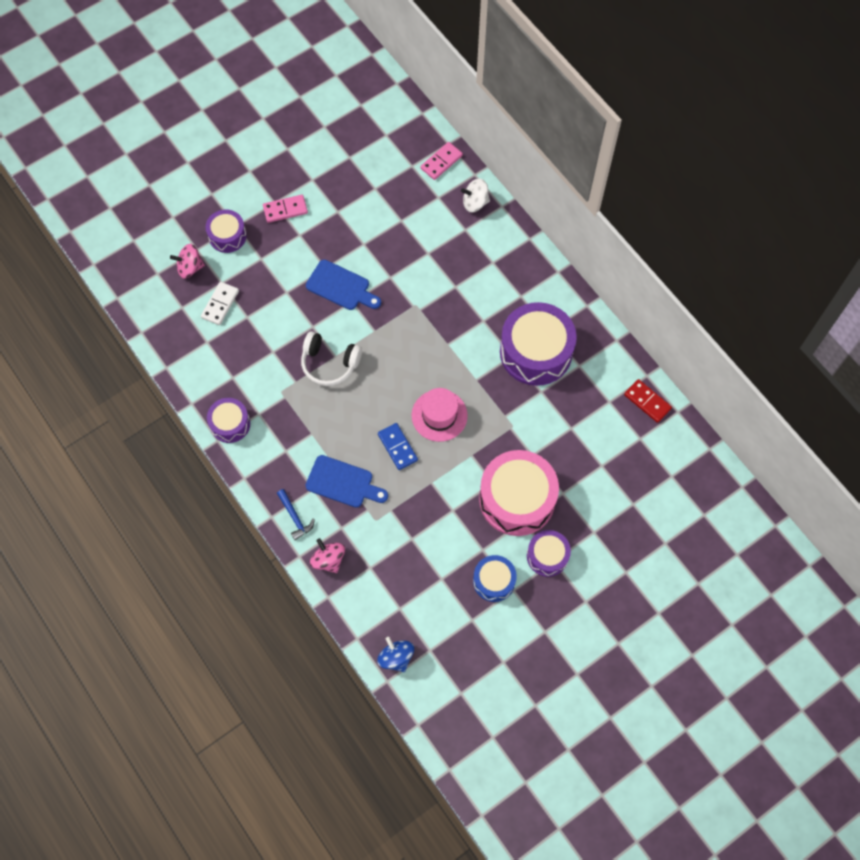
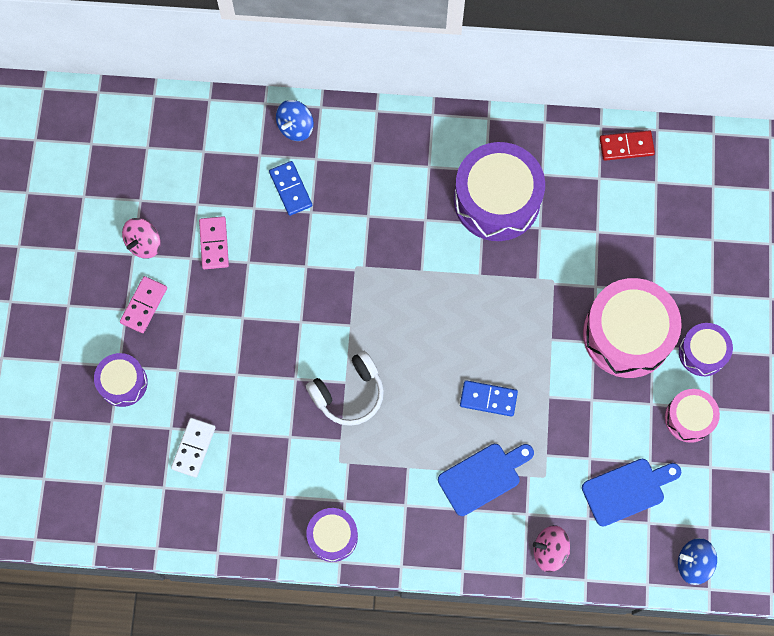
camera: 50 degrees left, 5 degrees up
(190, 268) = (126, 446): pink spinning top -> pink spinning top (144, 243)
(220, 304) = (193, 448): white domino -> white domino turned 45 degrees clockwise
(295, 517) = (481, 549): blue hammer -> none
(341, 287) = (276, 319): blue cutting board -> blue cutting board (627, 490)
(432, 231) = (291, 189): none -> blue domino
(439, 415) = (488, 336): pink hat -> none
(441, 162) = (224, 122): pink domino -> pink domino (214, 243)
(475, 202) = (295, 127): white spinning top -> blue spinning top
(494, 581) = (689, 418): blue drum -> pink drum

